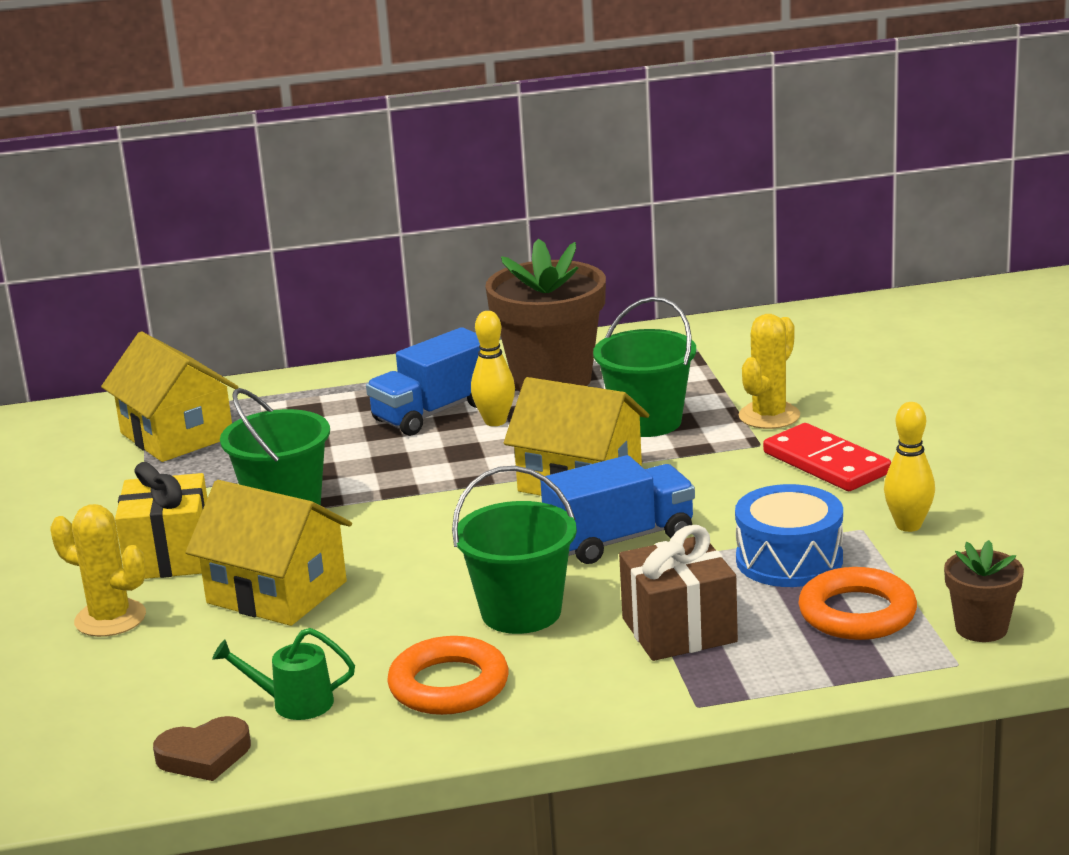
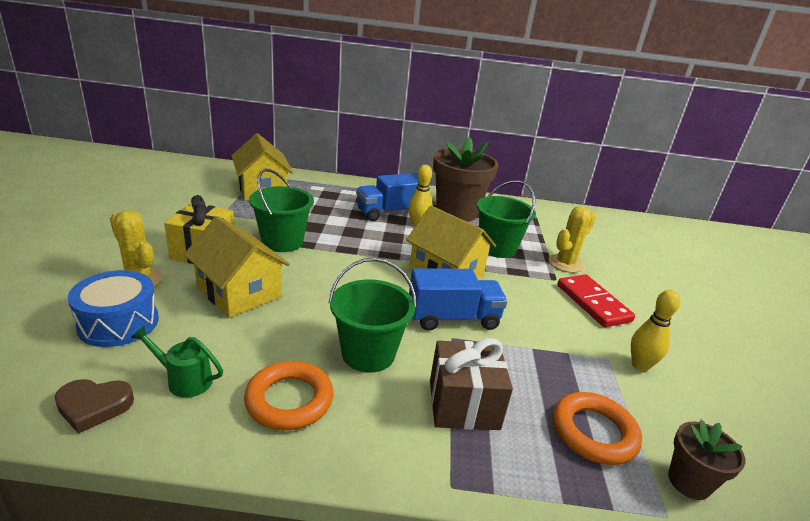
camera: 10 degrees right, 5 degrees up
(789, 560) = (555, 368): blue drum -> blue drum (118, 323)

